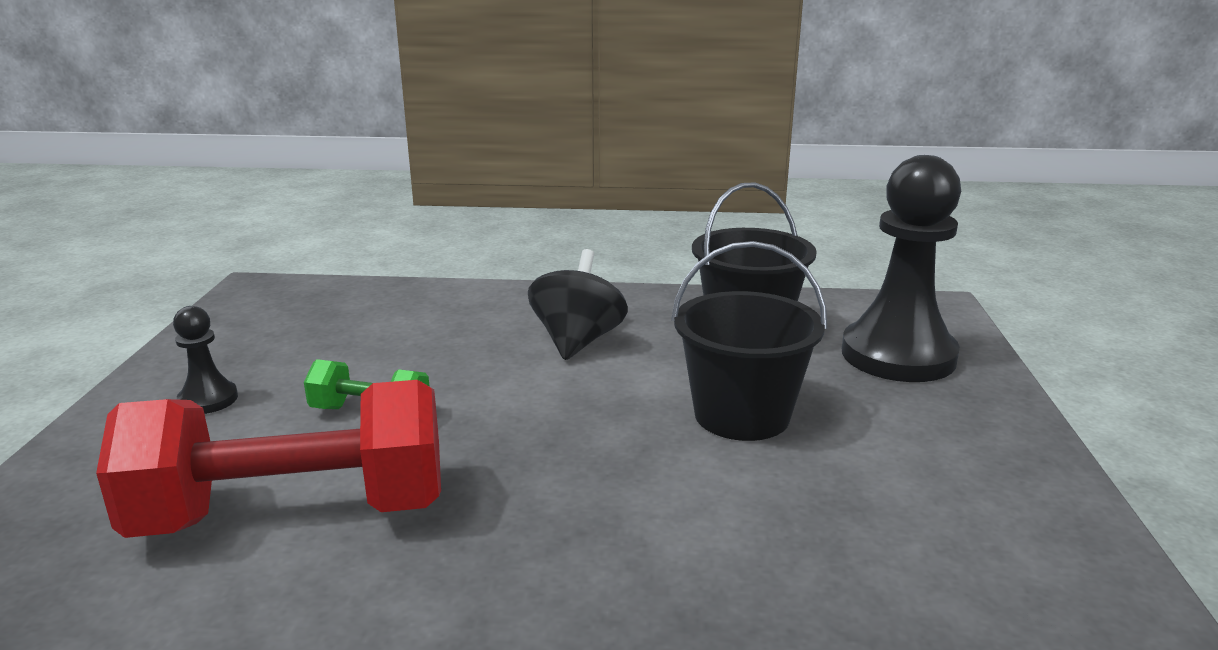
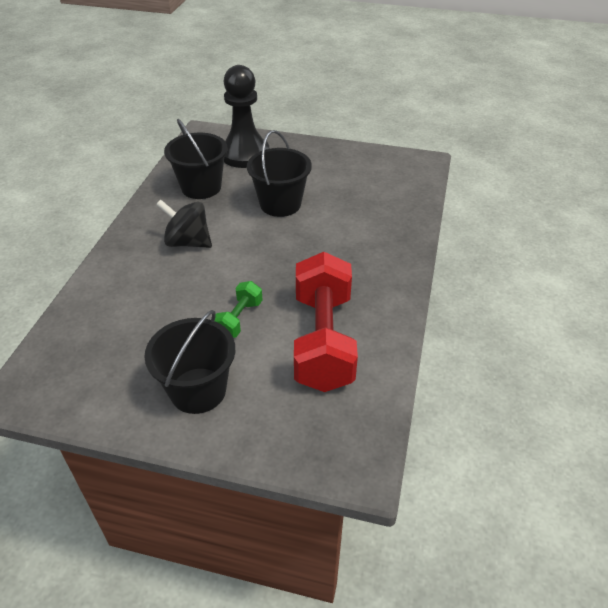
camera: 80 degrees left, 20 degrees up
(208, 400) = (198, 390): black pawn -> black bucket

